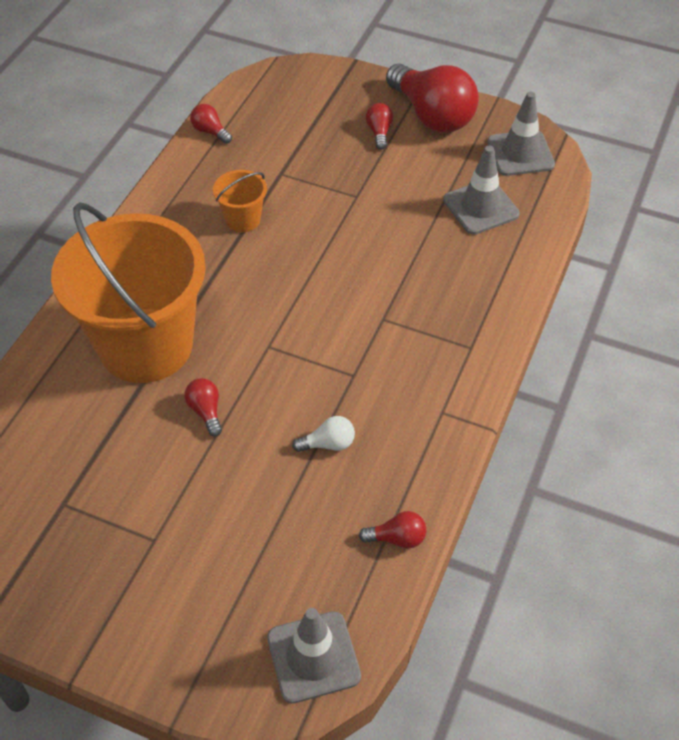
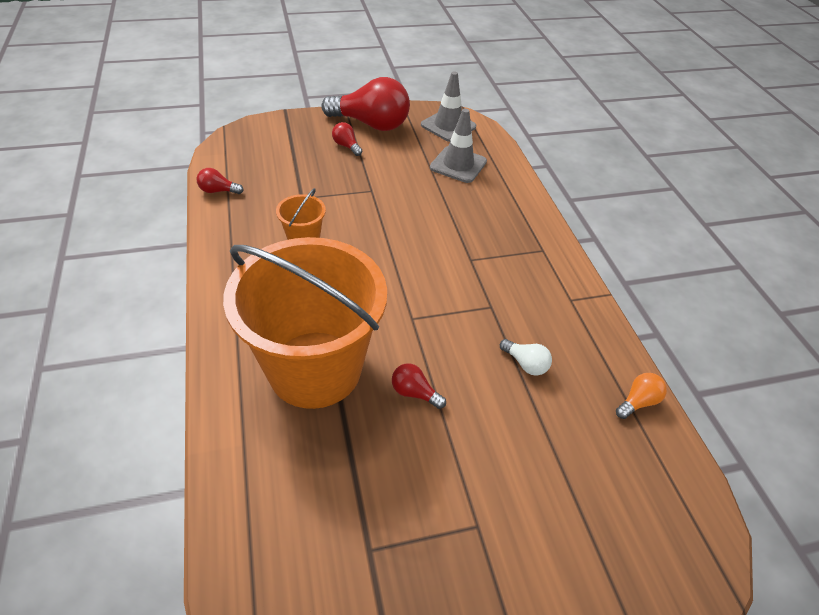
camera: 40 degrees left, 5 degrees down
(313, 657) = (685, 532): grey traffic cone -> none
(328, 444) = (525, 364): white light bulb -> white light bulb turned 90 degrees clockwise
(397, 538) = (638, 402): red light bulb -> orange light bulb

